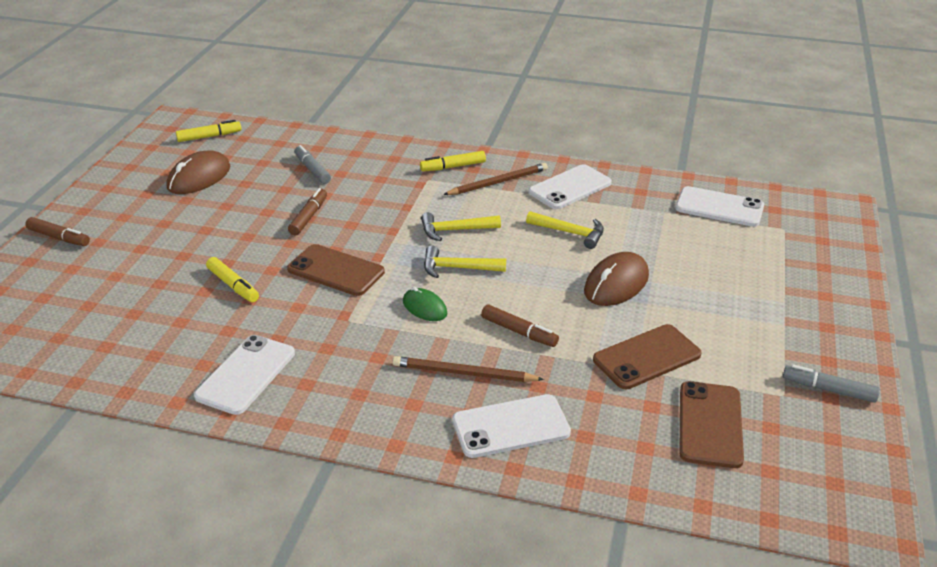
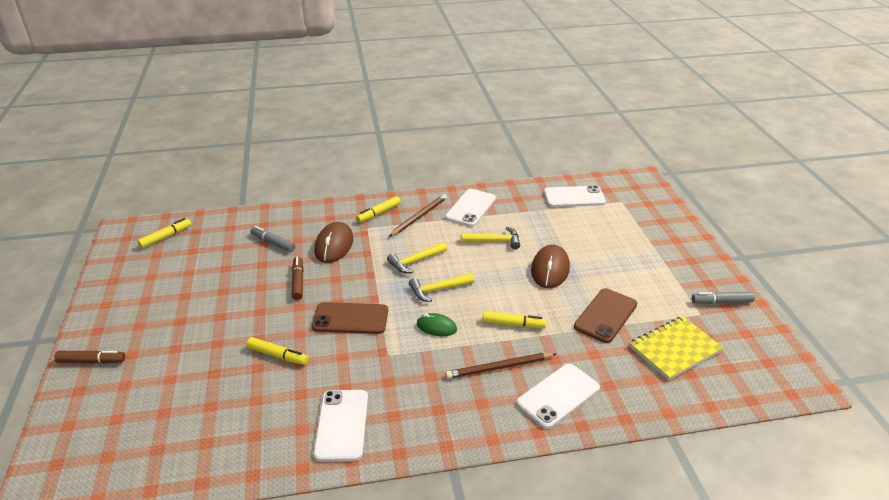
camera: 25 degrees left, 0 degrees up
(199, 177) = (182, 274): brown mouse -> brown mouse (334, 245)
(519, 332) = (513, 324): brown marker -> yellow marker
(710, 424) = (675, 349): brown phone -> yellow notebook

